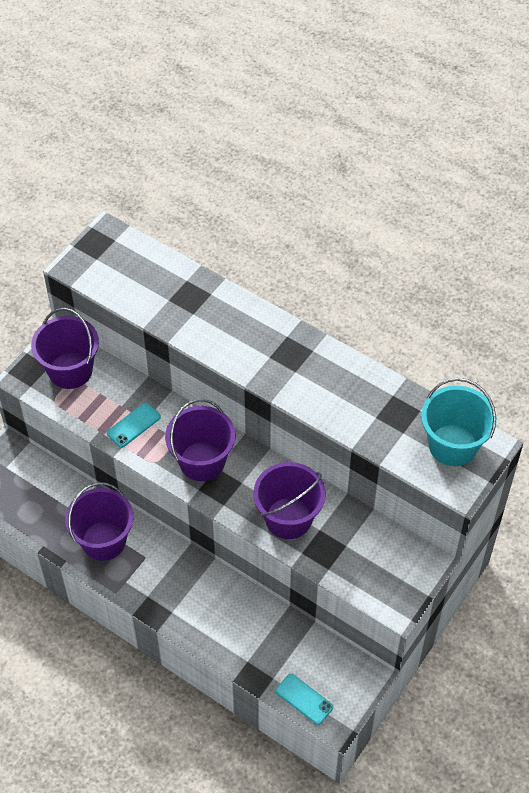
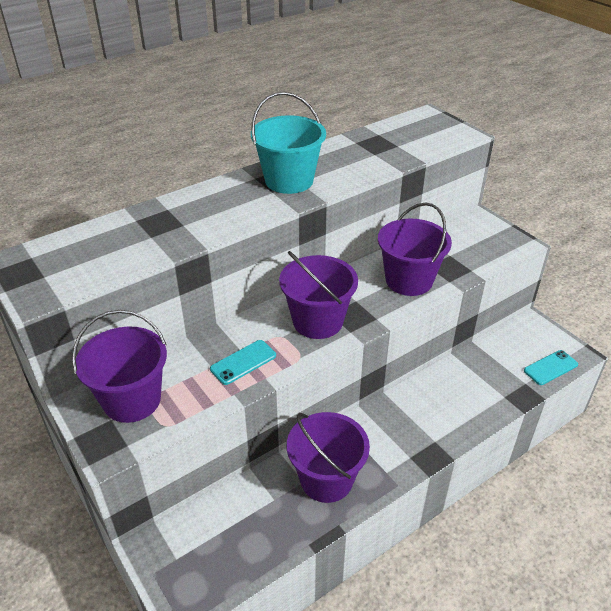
camera: 70 degrees left, 15 degrees down
(133, 425) = (243, 362): turquoise phone -> turquoise phone turned 75 degrees clockwise
(452, 445) = (421, 128): turquoise bucket -> turquoise bucket (289, 180)

